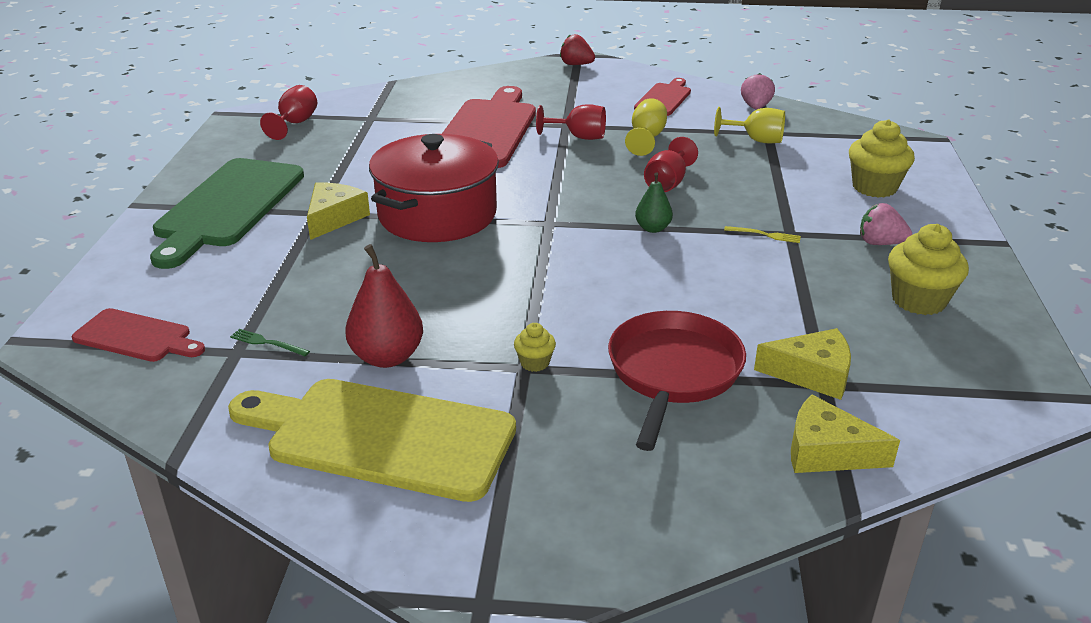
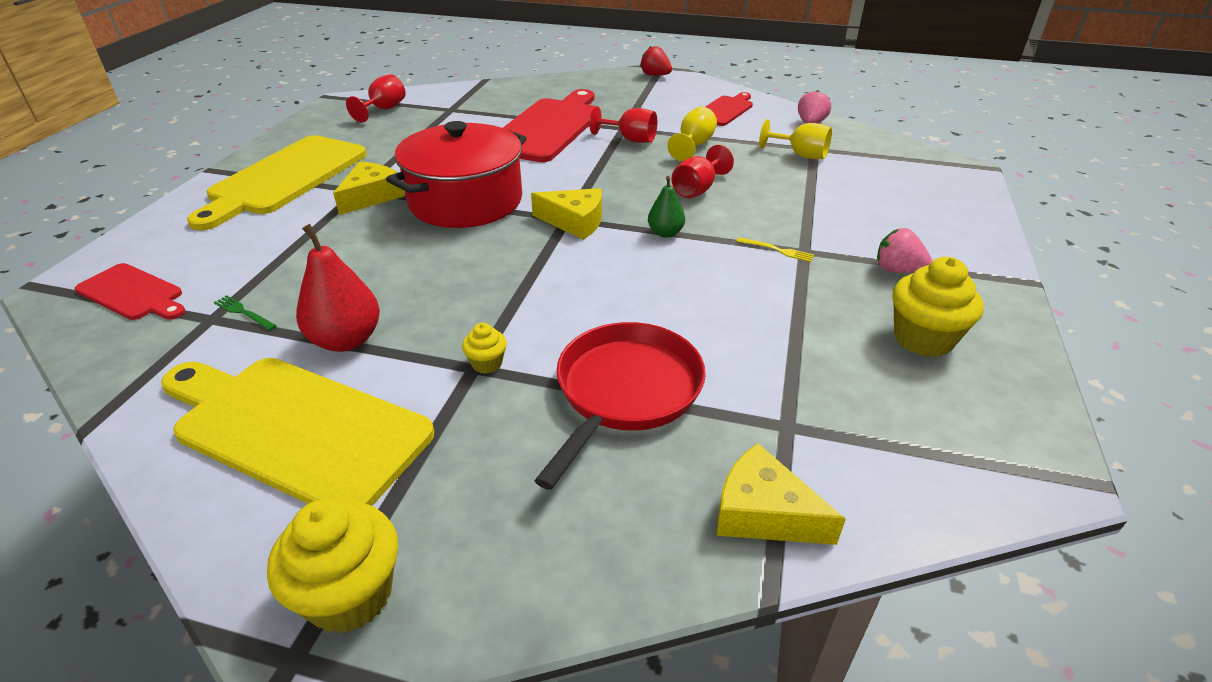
camera: 10 degrees right, 5 degrees up
(228, 207) = (285, 178): green cutting board -> yellow cutting board
(812, 374) = (777, 412): yellow cheese -> yellow cheese (574, 222)
(874, 187) = (908, 211): yellow cupcake -> yellow cupcake (350, 595)

